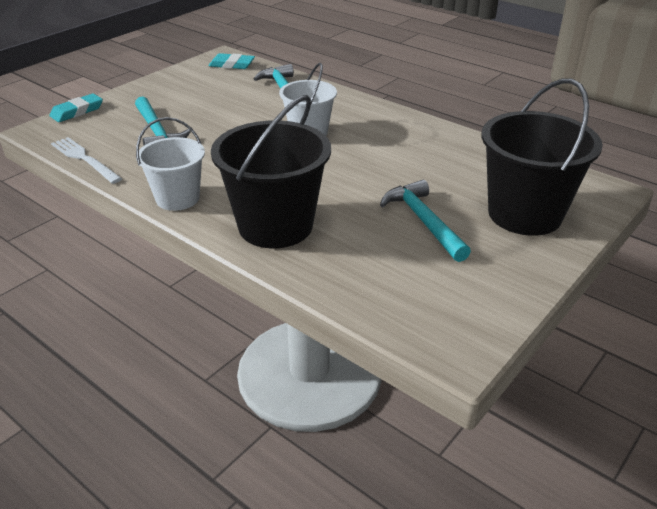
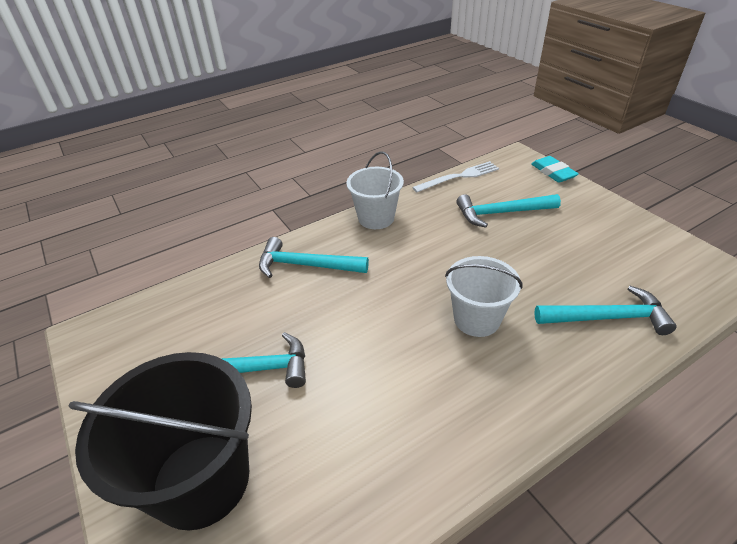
camera: 110 degrees right, 5 degrees up
(232, 65) = (697, 281): turquoise eraser -> none
(275, 226) = (306, 265): black bucket -> turquoise hammer

